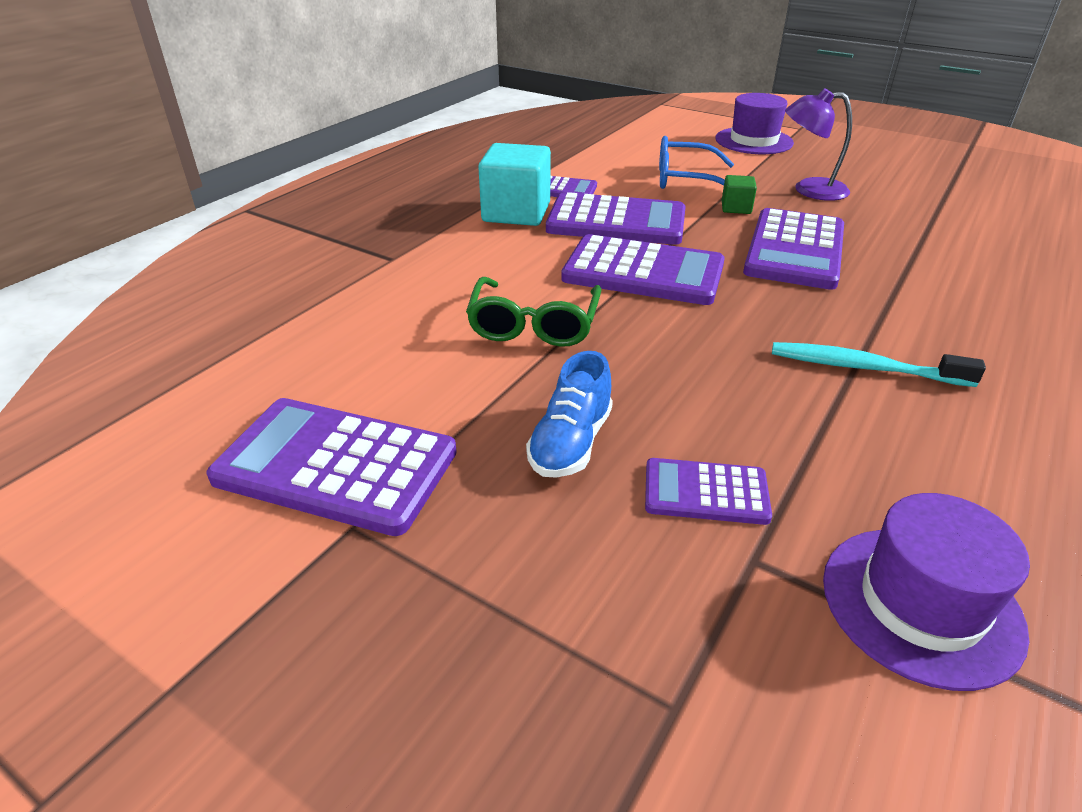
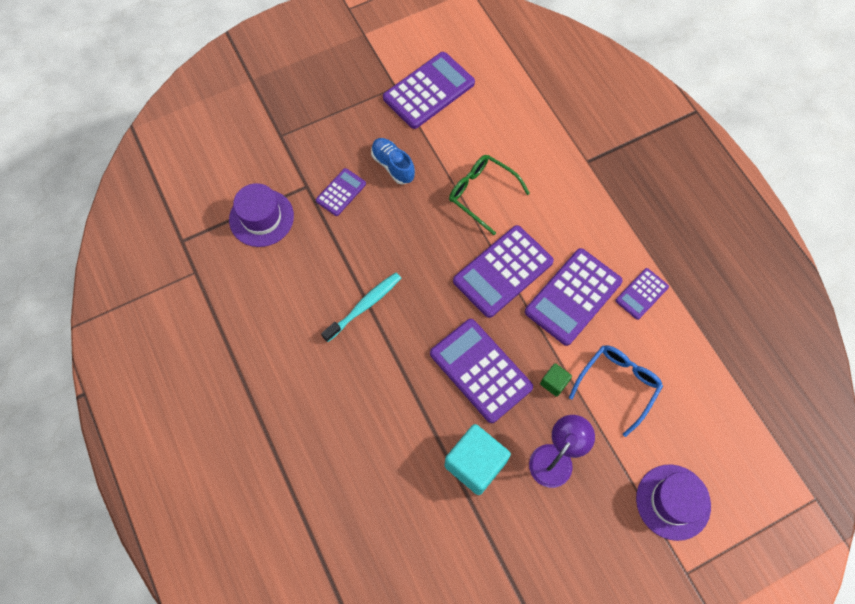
camera: 120 degrees right, 30 degrees up
(516, 213) = (616, 248): turquoise cube -> turquoise cube (475, 464)

